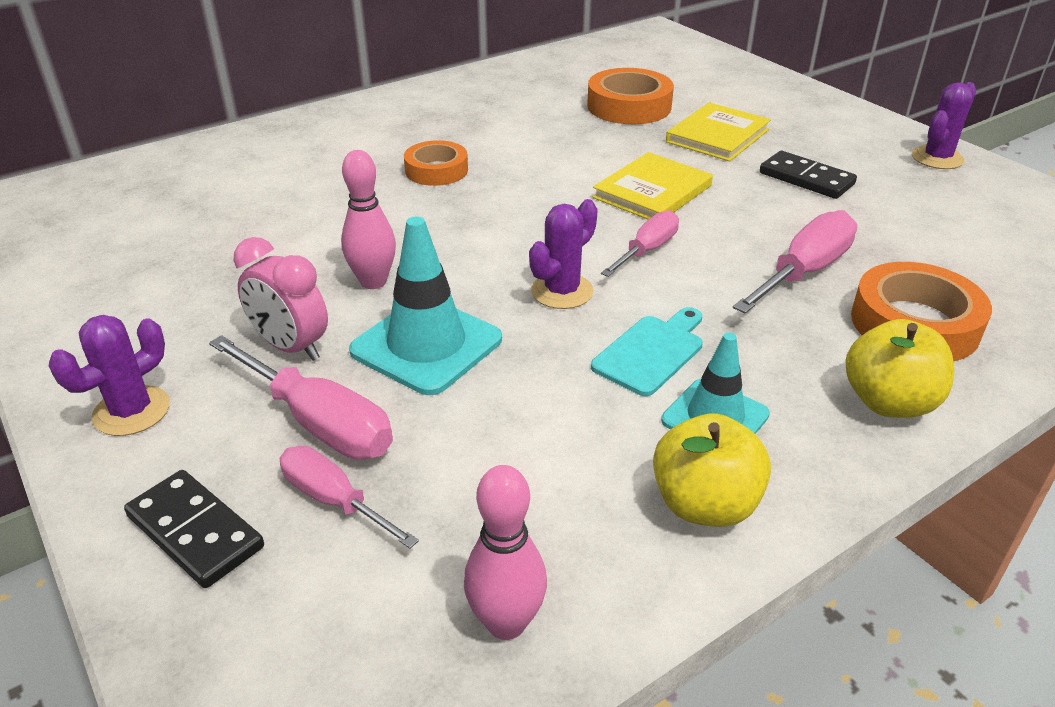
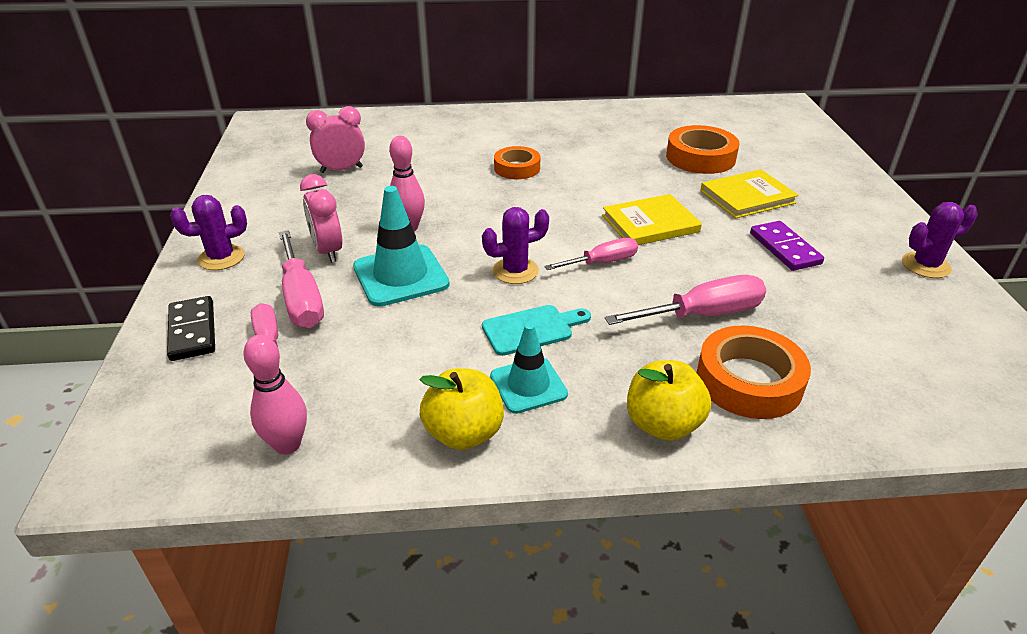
camera: 30 degrees right, 0 degrees up
(197, 235) = (341, 170): none -> pink clock
(806, 178) = (785, 248): black domino -> purple domino

